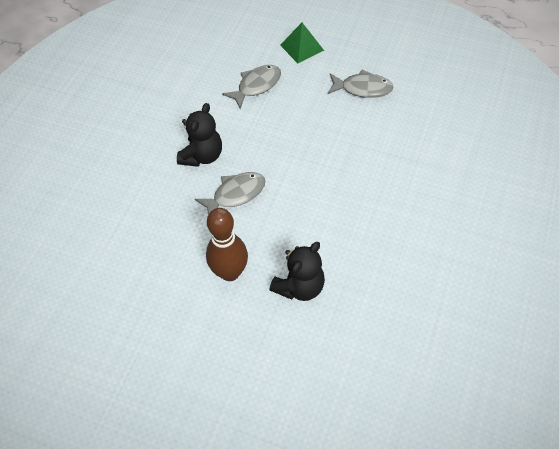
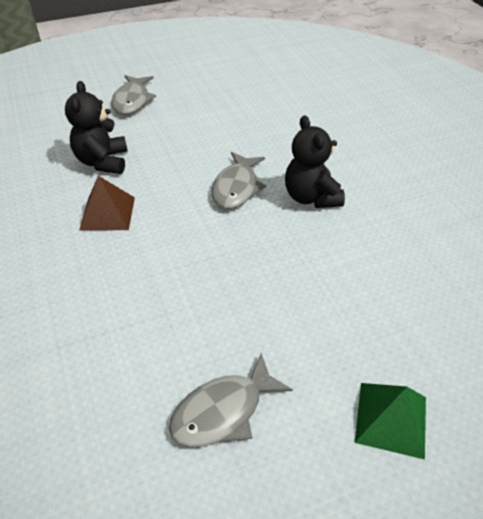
camera: 135 degrees right, 10 degrees down
(230, 272) = (173, 140): brown bowling pin -> none
(256, 86) = (365, 306): grey fish -> grey fish (132, 101)
(332, 231) = (108, 213): none -> brown pyramid

